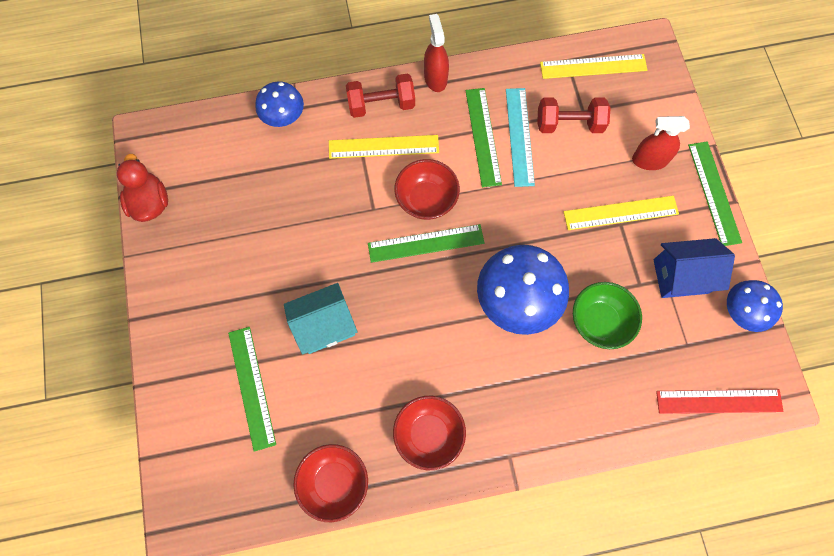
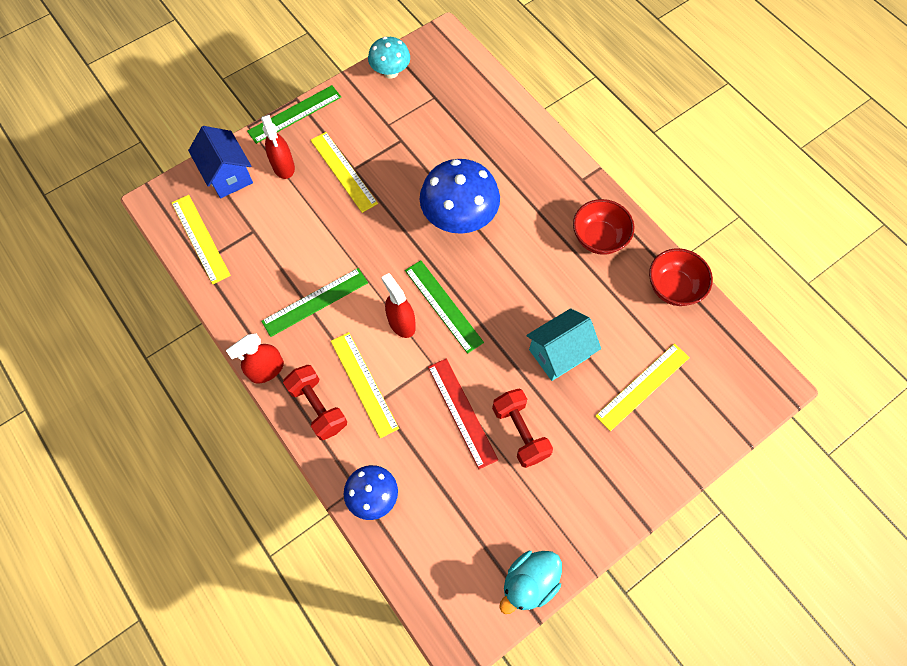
camera: 115 degrees left, 5 degrees down
(150, 202) = (529, 582): red duck -> turquoise duck
(251, 387) = (643, 386): green ruler -> yellow ruler
(325, 325) = (559, 353): turquoise house -> turquoise house turned 75 degrees counterclockwise
(426, 199) = (401, 323): red bowl -> red spray bottle
(519, 136) = (302, 272): turquoise ruler -> none
(569, 124) = (272, 237): red dumbbell -> red dumbbell (520, 432)
(599, 321) = (446, 157): green bowl -> none
(680, 276) = (380, 116): blue house -> blue house (228, 175)
(719, 401) = (467, 68): red ruler -> red ruler (462, 412)
(740, 312) = (390, 72): blue mushroom -> turquoise mushroom

